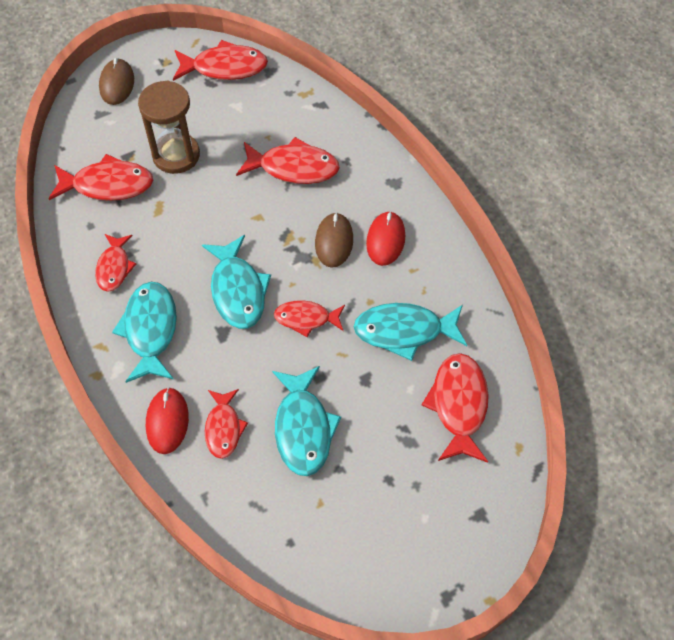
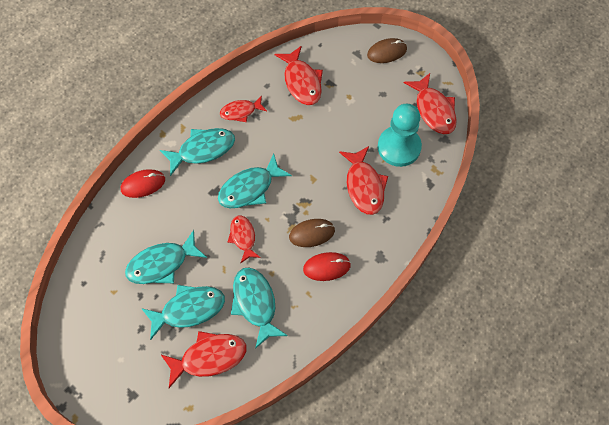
camera: 70 degrees right, 5 degrees up
(176, 155) = (342, 110): brown hourglass -> none
(224, 428) = (148, 217): red fish -> none
(258, 117) = (399, 147): none -> turquoise pawn
(383, 412) = (189, 309): none -> turquoise fish

